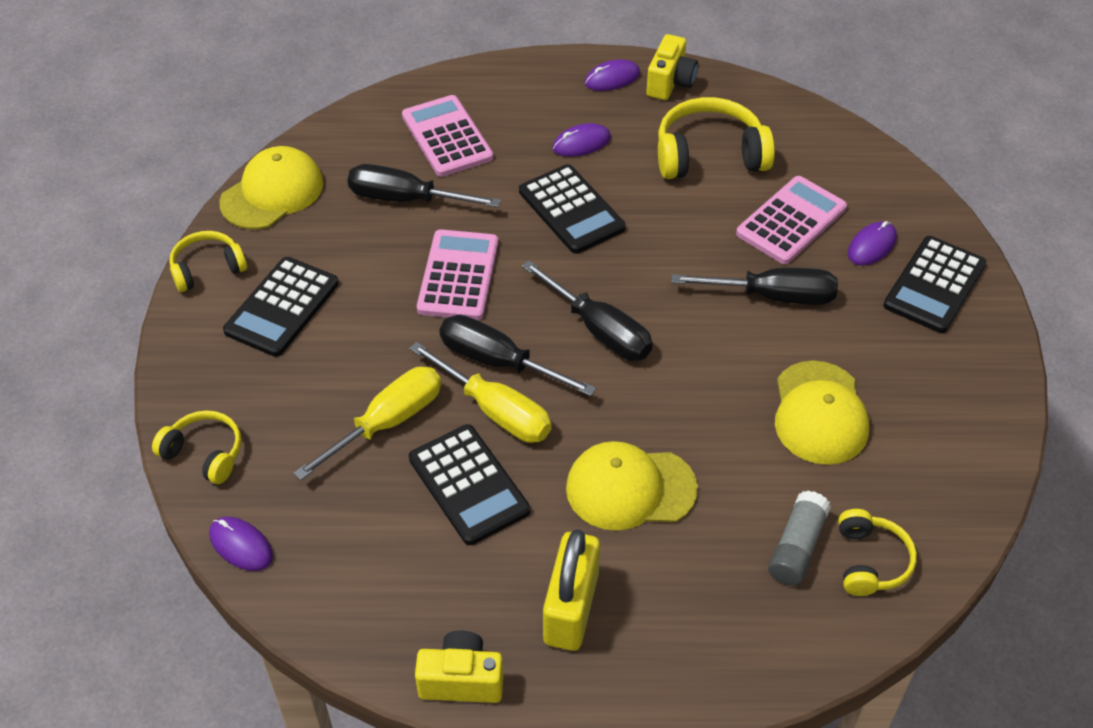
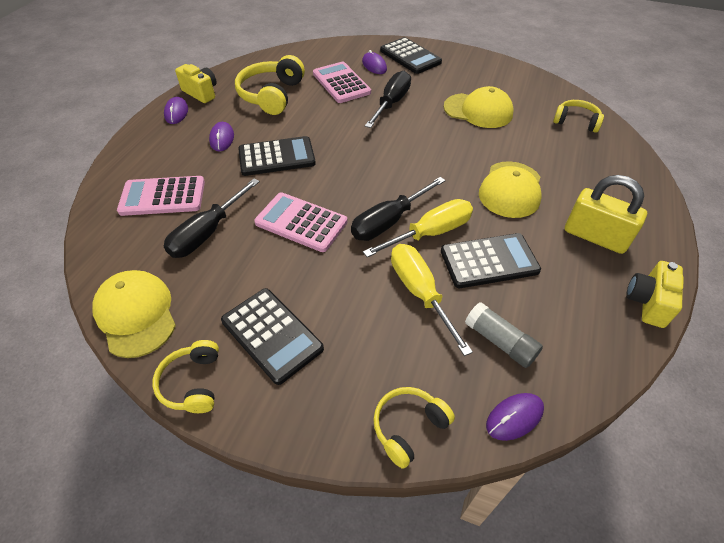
camera: 70 degrees left, 0 degrees up
(598, 329) = (383, 171): black screwdriver -> none
(797, 547) = (563, 141): grey glue stick -> grey glue stick (500, 341)

